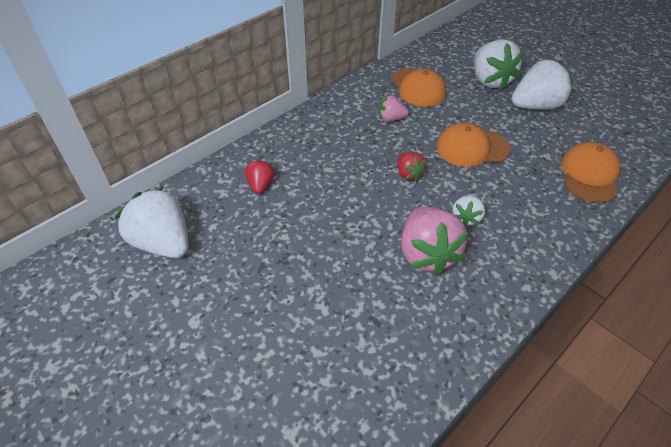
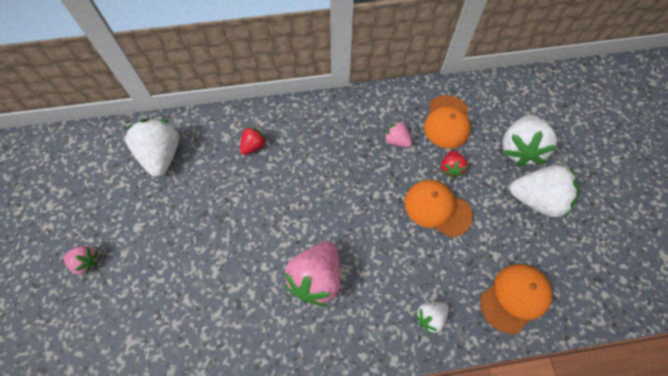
camera: 35 degrees right, 15 degrees up
(160, 392) = (86, 262): none -> pink strawberry
(408, 174) = (364, 201): red strawberry -> red strawberry (450, 168)
(466, 218) = (373, 268): white strawberry -> white strawberry (430, 317)

